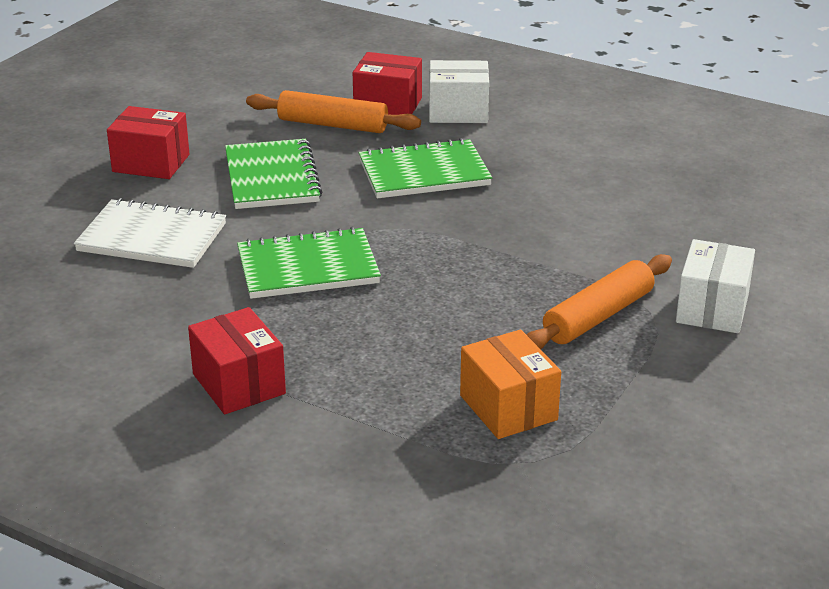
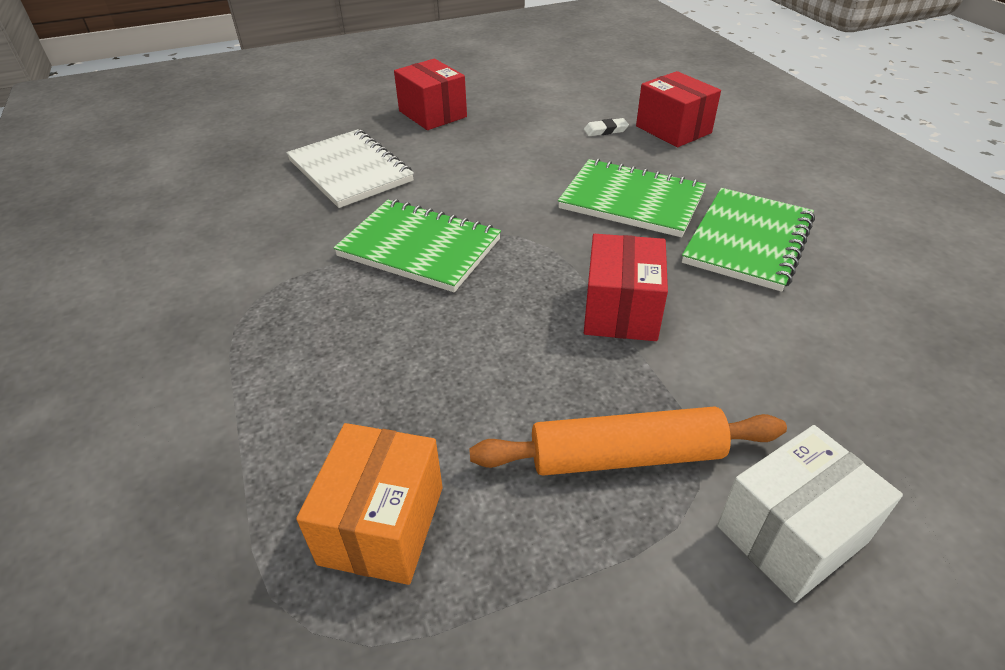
camera: 40 degrees right, 10 degrees up
(239, 384) = (214, 335): red box -> red box (621, 310)
(272, 178) = (500, 157): green notebook -> green notebook (748, 241)
(333, 125) = (605, 130): orange rolling pin -> white eraser
(458, 112) = (732, 156): white box -> none

